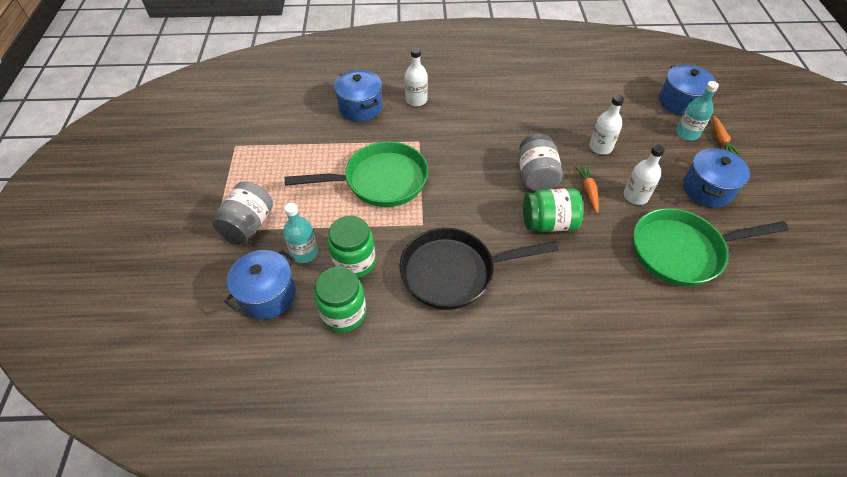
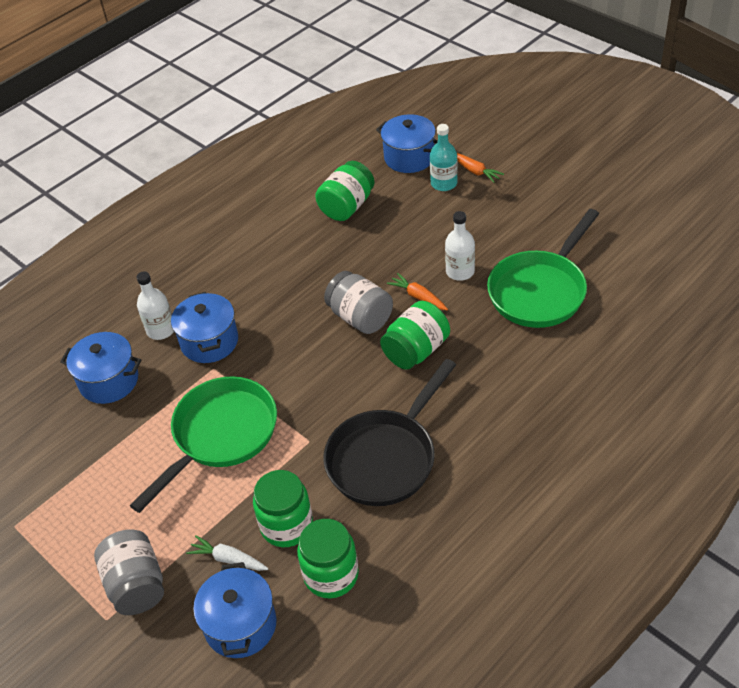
camera: 40 degrees left, 5 degrees down
(304, 252) = (228, 559): turquoise bottle -> white carrot
(600, 147) = (386, 248): white bottle -> none
(603, 105) = (347, 206): none -> green jar
(707, 189) = (507, 223): blue pot -> blue pot (209, 341)

